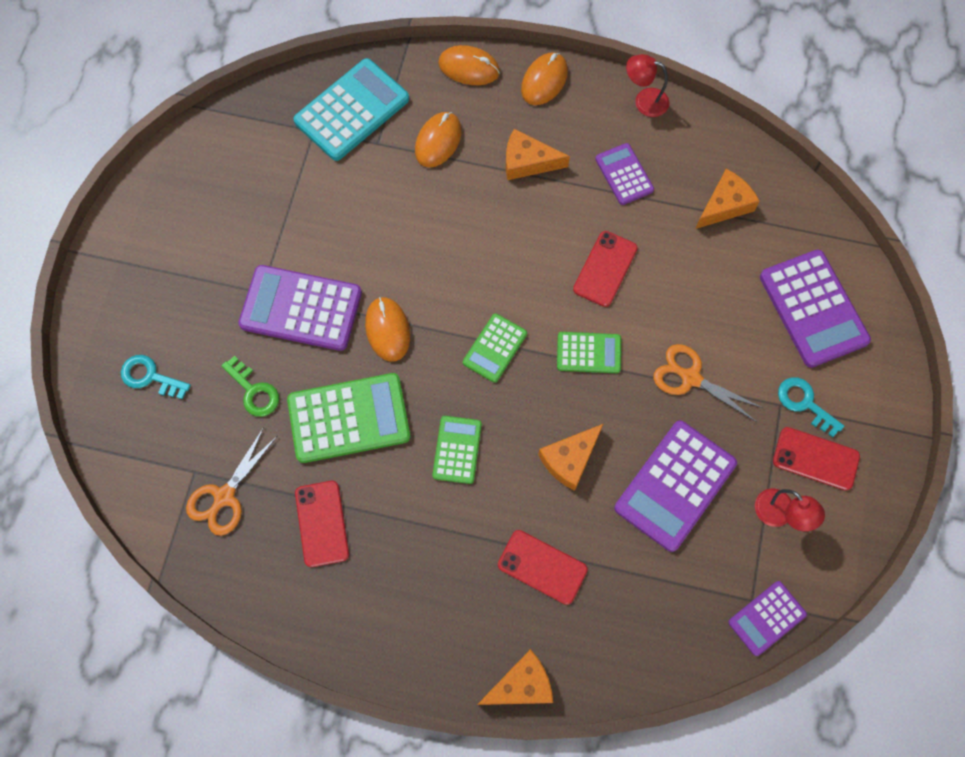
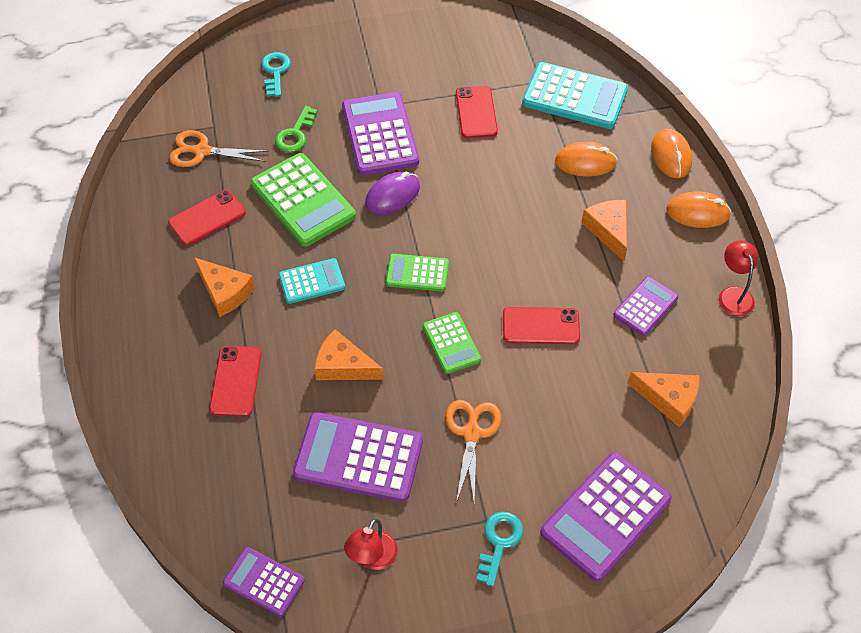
camera: 65 degrees right, 15 degrees down
(387, 330) = (392, 195): orange mouse -> purple mouse
(457, 450) = (312, 281): green calculator -> turquoise calculator
(521, 685) = (126, 404): orange cheese -> orange cheese (225, 292)
(815, 459) = (446, 572): red phone -> red phone (476, 112)

